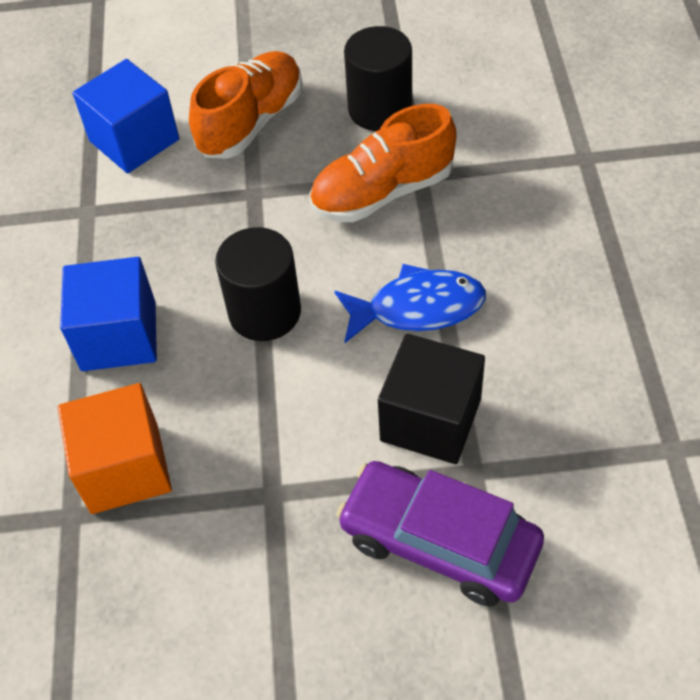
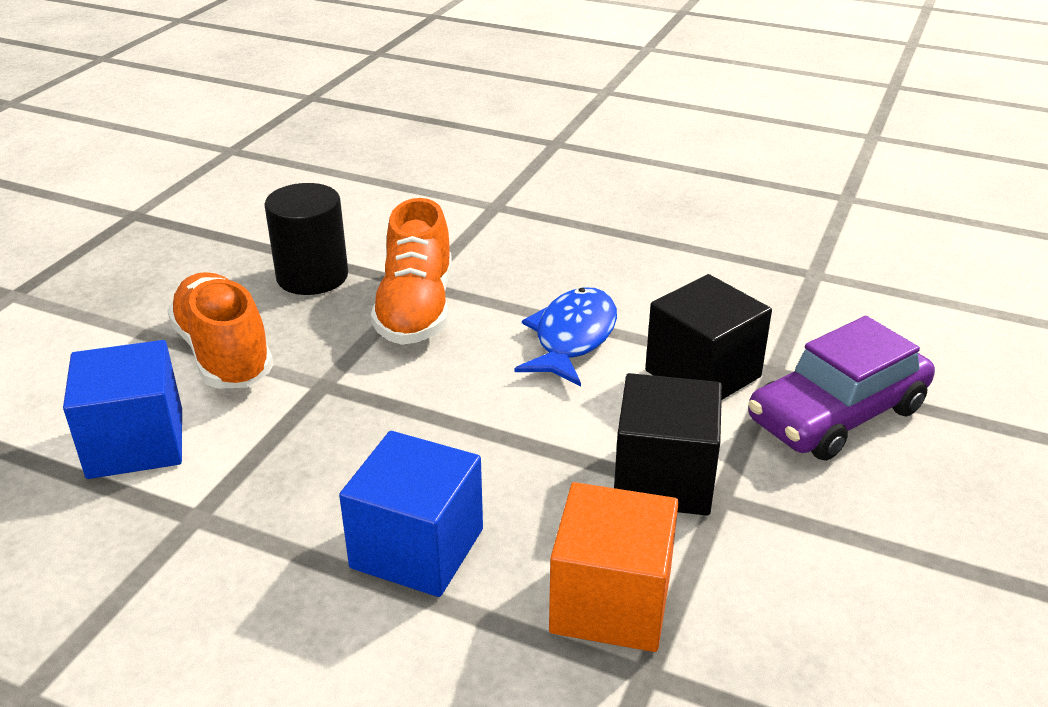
camera: 65 degrees left, 20 degrees down
(265, 312) = (488, 428): black cylinder -> none
(273, 447) = (664, 479): none -> black cube

